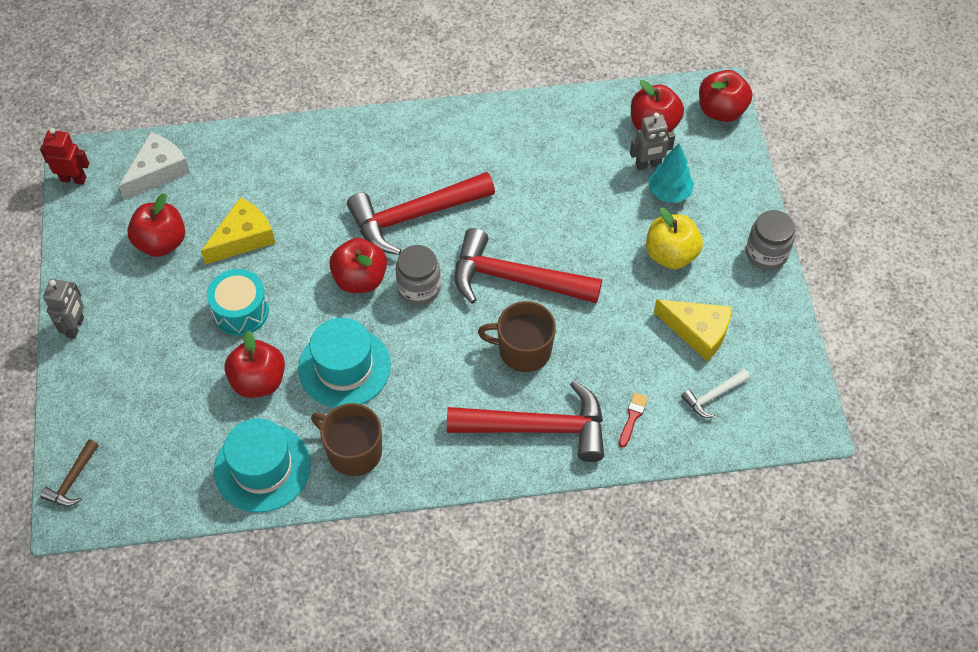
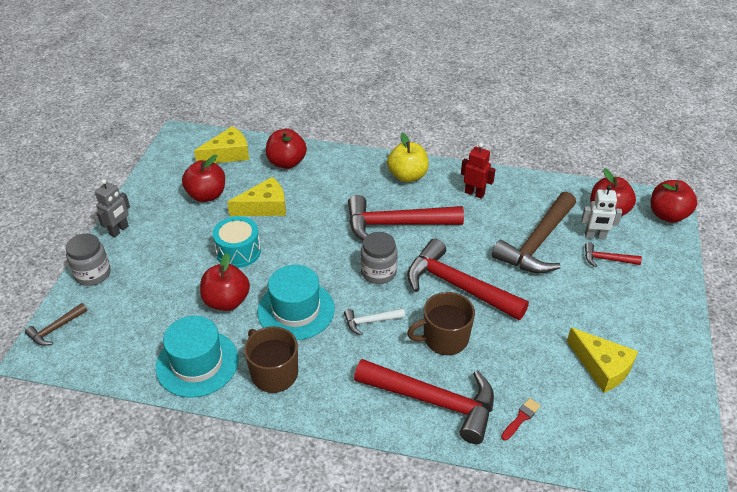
camera: 20 degrees right, 15 degrees down
(73, 179) = (171, 145): red robot -> red robot (474, 193)
(158, 171) = (228, 154): white cheese -> yellow cheese
(360, 279) = (336, 254): red apple -> red apple (287, 162)
(523, 350) = (444, 338): brown mug -> brown mug turned 45 degrees counterclockwise
(586, 194) = (537, 243): none -> brown hammer
(648, 165) = (595, 236): grey robot -> white robot
(669, 193) = (607, 259): turquoise tree -> red hammer
(671, 254) = (595, 303): yellow apple -> yellow apple (407, 176)
(713, 396) = (601, 423): white hammer -> white hammer (370, 321)
(766, 253) = (681, 324): grey jar -> grey jar (93, 274)

